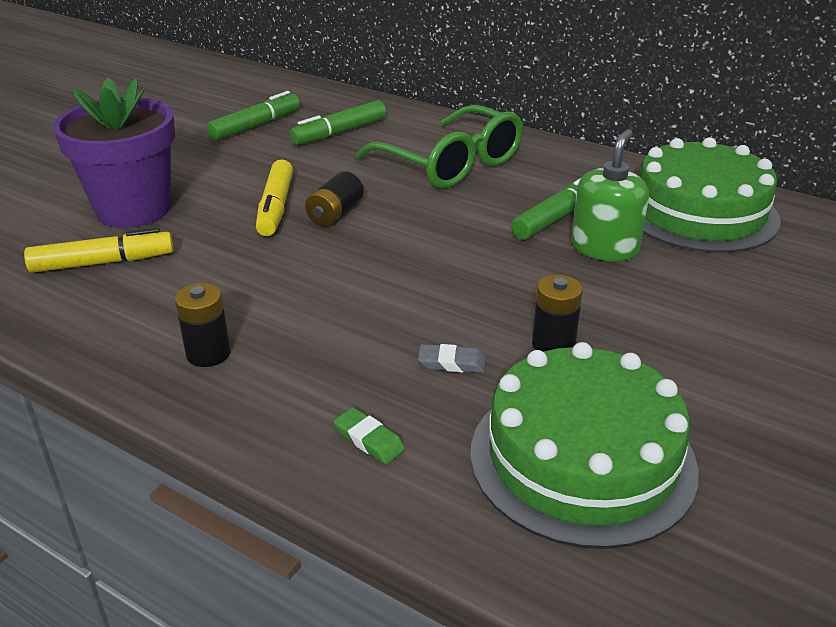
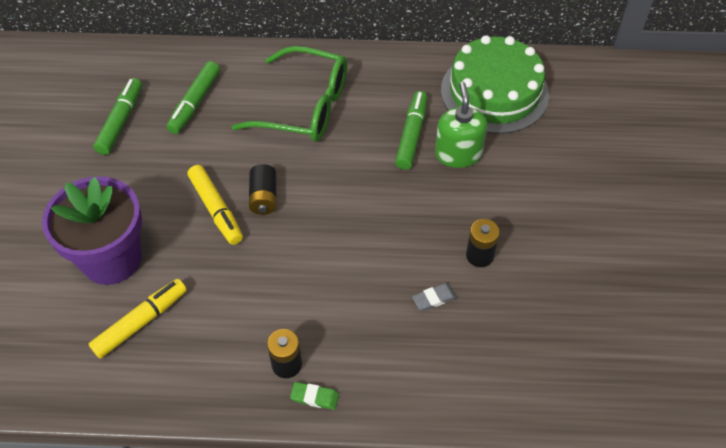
camera: 30 degrees left, 20 degrees up
(369, 440) = (430, 379): green eraser -> green eraser (314, 397)
(582, 458) = (544, 333): green cake -> none

